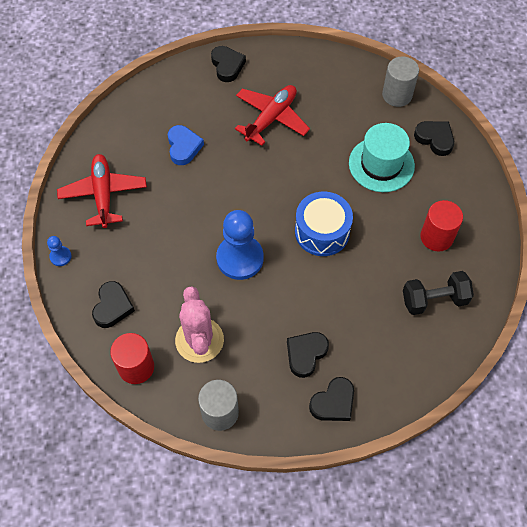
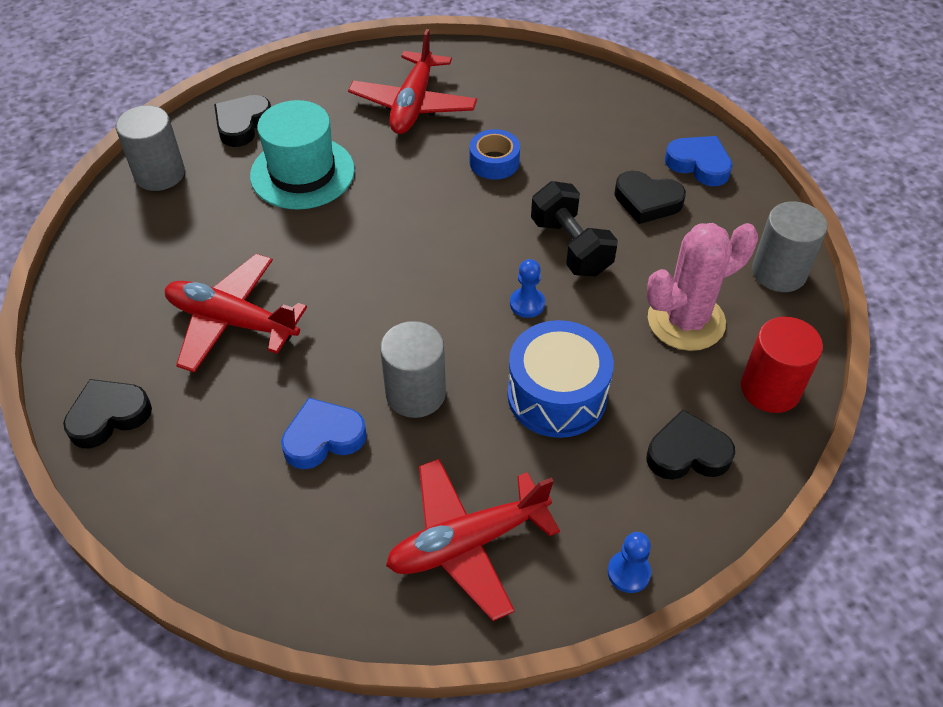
camera: 105 degrees left, 10 degrees down
(196, 190) = (415, 393): none -> grey cylinder
(240, 258) = (527, 304): blue pawn -> blue pawn, size x0.45
(322, 231) = (444, 218): blue drum -> blue drum (557, 395)
(333, 402) = (699, 164): black heart -> blue heart
(366, 272) = (494, 162): none -> blue tape
(434, 300) = (510, 96): black dumbbell -> black dumbbell (570, 247)
(436, 237) = (413, 104): red cylinder -> red plane

